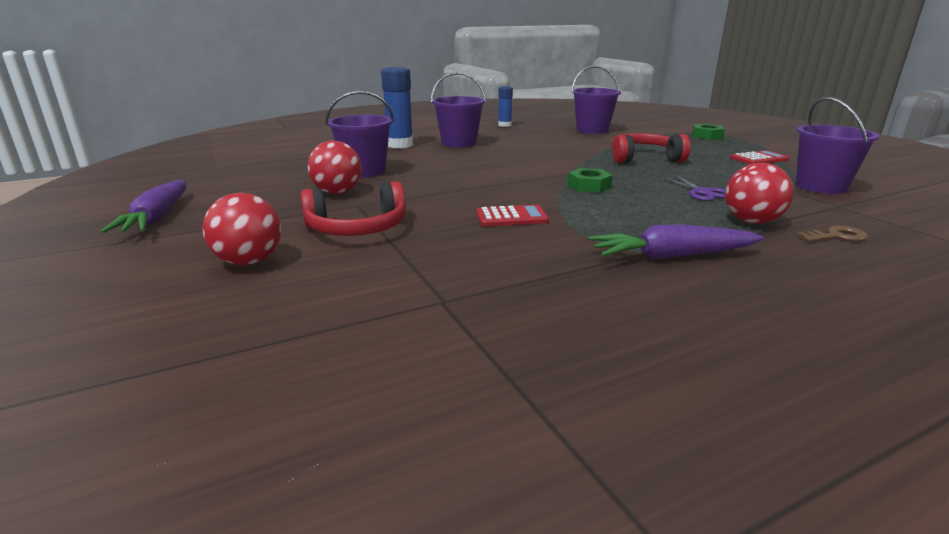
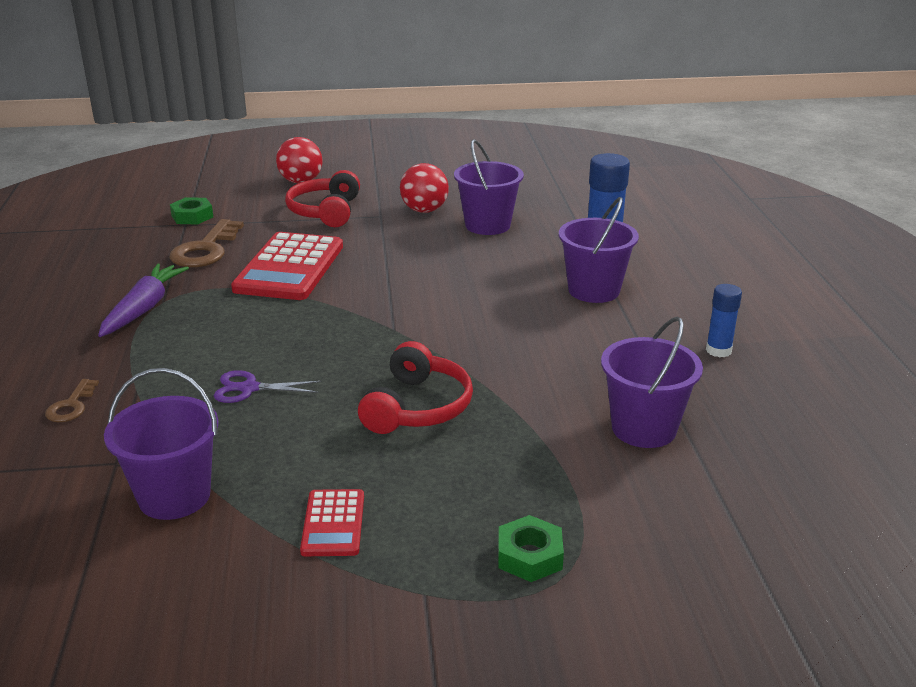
camera: 110 degrees right, 5 degrees up
(157, 217) = (413, 157): purple carrot -> none
(509, 264) = (206, 249): none -> brown key
(511, 217) = (289, 268): red calculator -> red calculator, size x1.99
(589, 186) = (336, 326): green nut -> green nut (192, 216)
(751, 222) = (151, 377): red ball -> none

